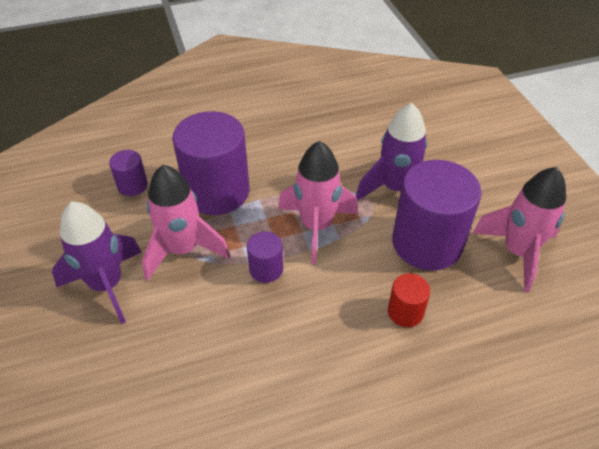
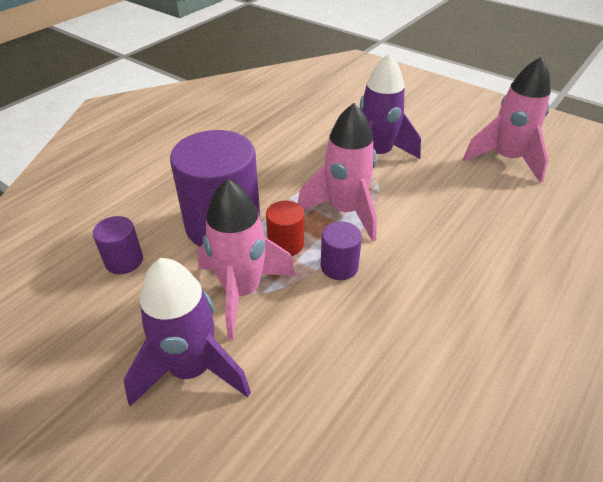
camera: 35 degrees left, 5 degrees down
(405, 312) = (483, 239): red cylinder -> red cylinder (285, 244)
(427, 243) = (441, 182): purple cylinder -> none

